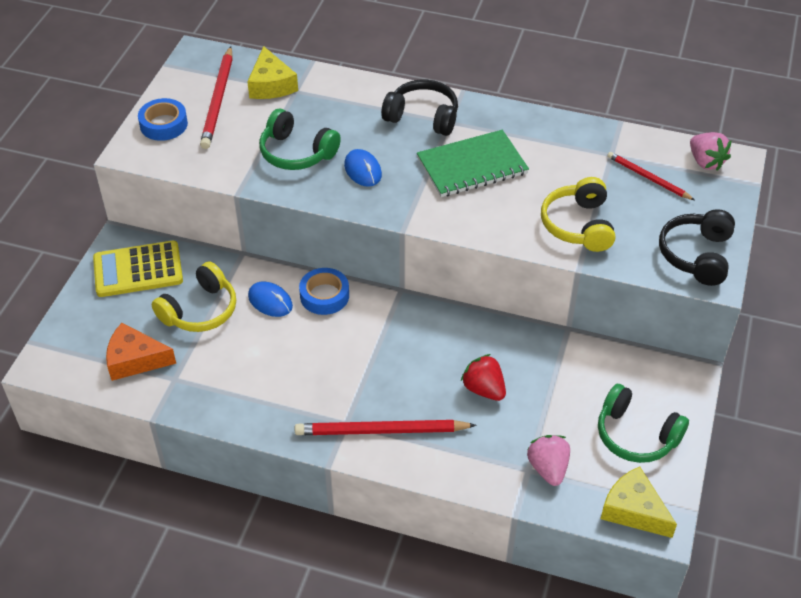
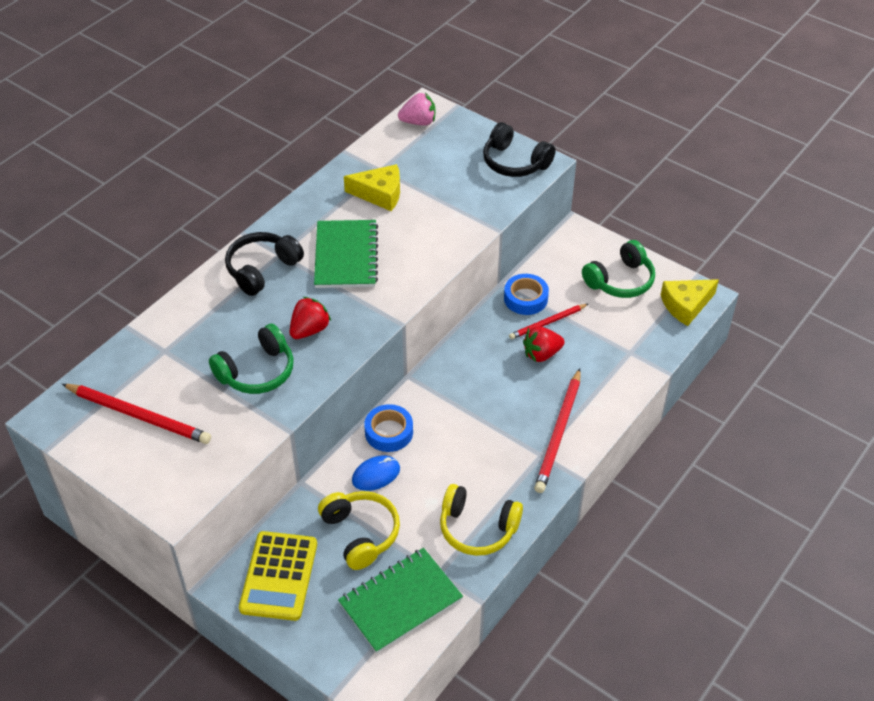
camera: 70 degrees left, 0 degrees up
(135, 360) = (400, 601): orange cheese -> green notebook
(163, 124) = (148, 470): blue tape -> blue tape (525, 298)
(271, 85) = (142, 367): yellow cheese -> yellow cheese (380, 194)
(363, 170) = (309, 330): blue mouse -> red strawberry
(548, 468) = (633, 340): pink strawberry -> none
(578, 225) = (451, 214): yellow headphones -> yellow headphones (477, 528)
(648, 178) = (419, 158): red pencil -> red pencil (547, 323)

